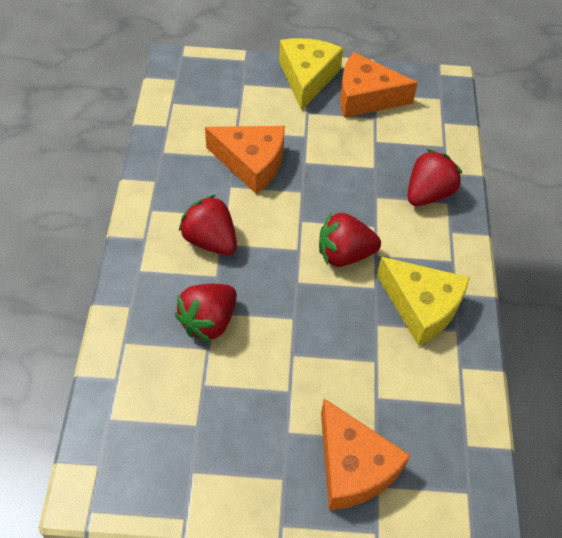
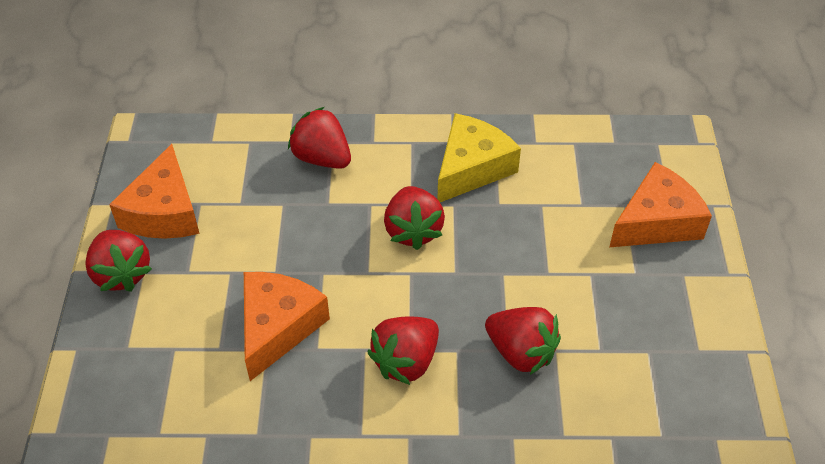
camera: 90 degrees left, 5 degrees down
(307, 78) = (122, 274): yellow cheese -> red strawberry

